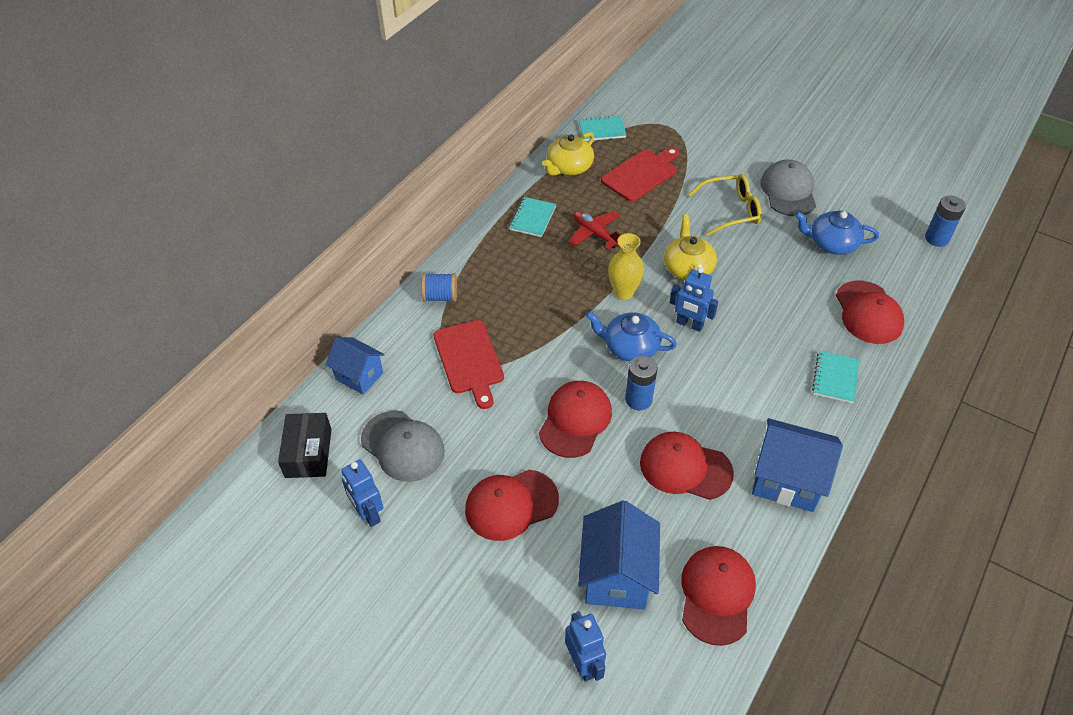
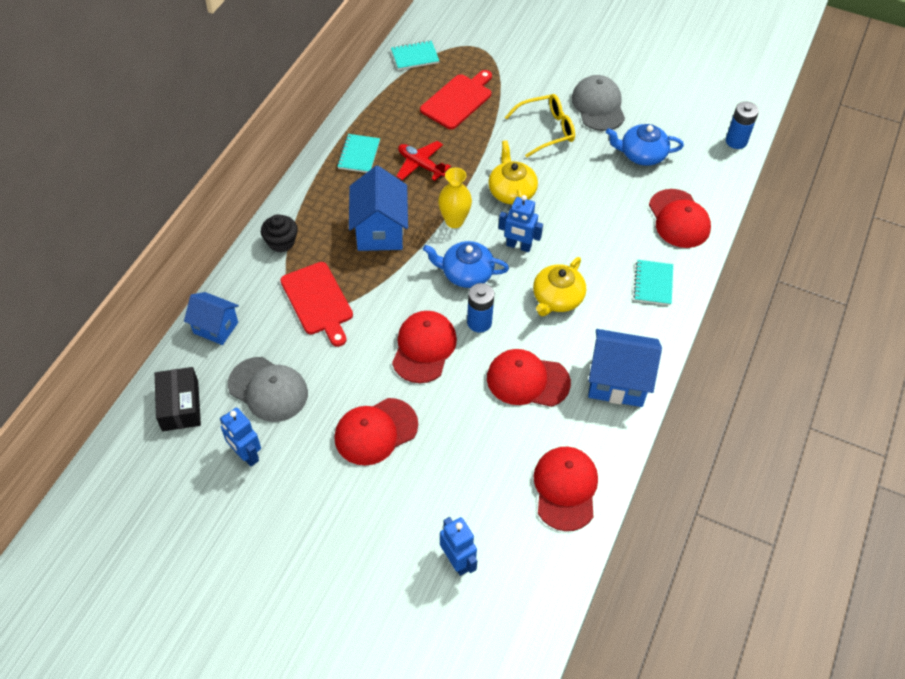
camera: 10 degrees left, 5 degrees up
(440, 297) = (281, 242): blue spool -> black cupcake
(569, 167) = (387, 99): yellow teapot -> yellow teapot (557, 298)
(616, 576) = (477, 483): blue house -> blue house (380, 231)

